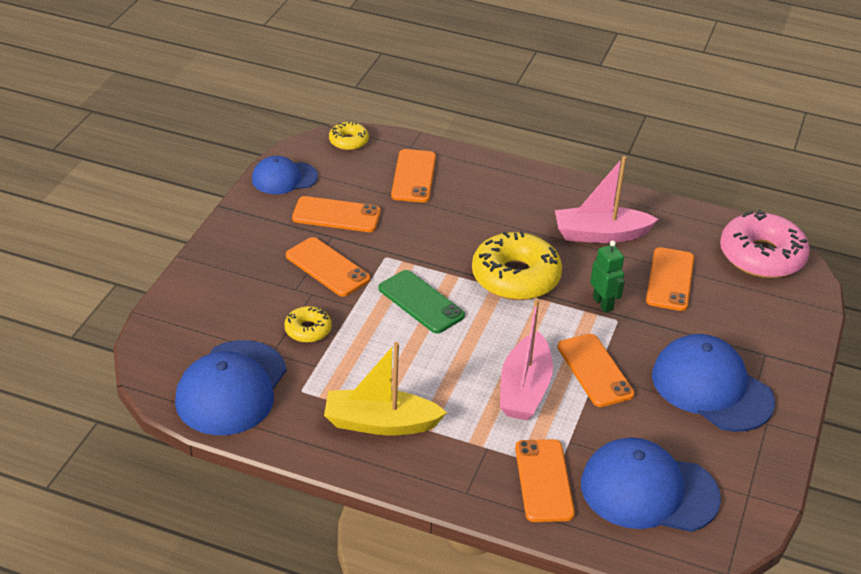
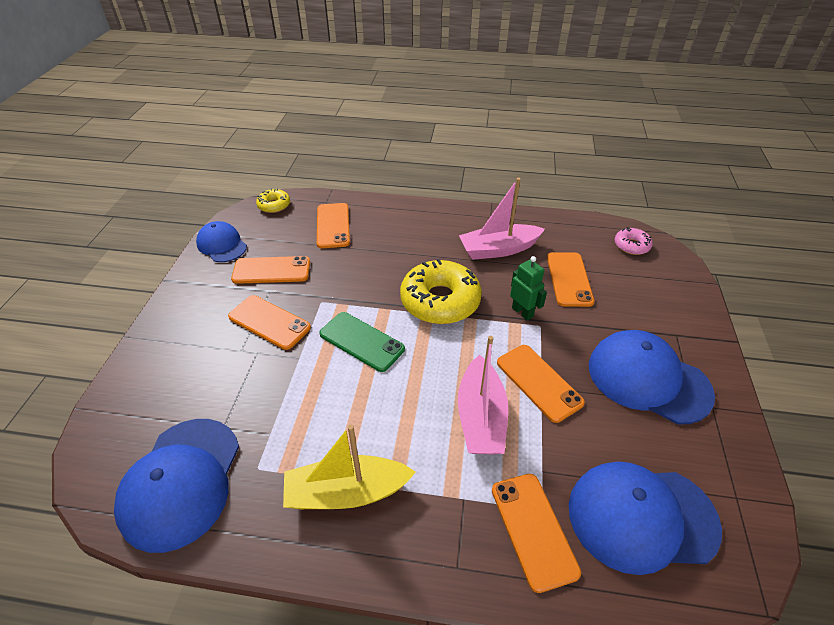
camera: 10 degrees left, 5 degrees up
(284, 178) = (222, 245): blue cap -> blue cap turned 75 degrees clockwise
(308, 330) = (257, 393): yellow donut -> none
(761, 256) = (631, 246): pink donut -> pink donut, size x0.50

